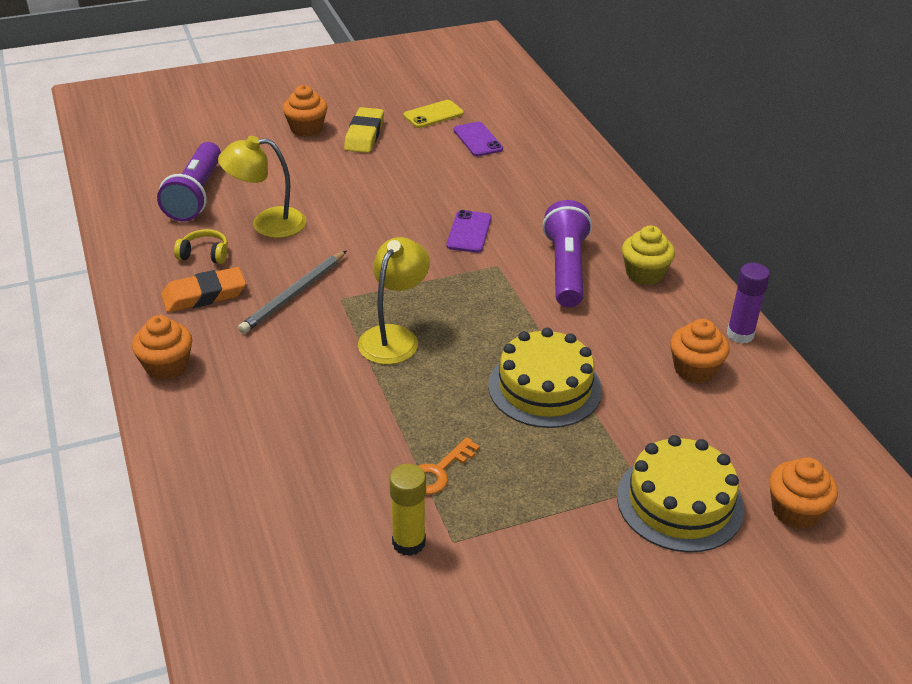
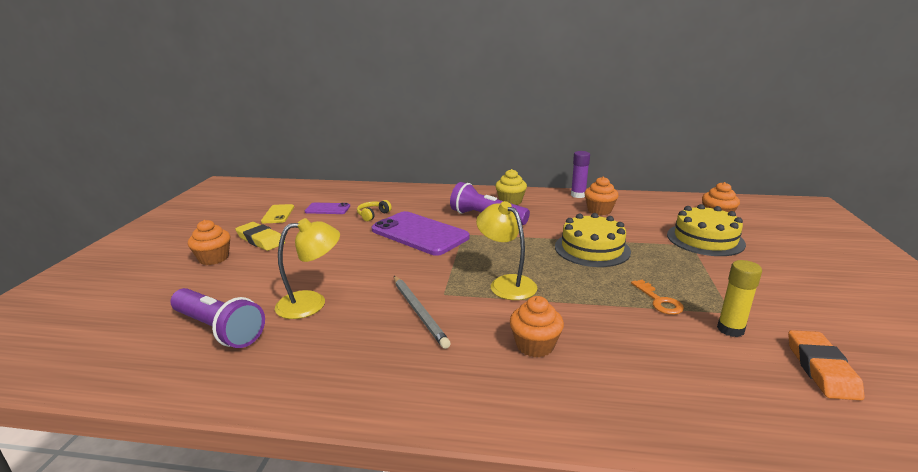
camera: 60 degrees left, 15 degrees down
(167, 366) = (458, 404): orange cupcake -> orange cupcake (535, 345)
(204, 254) = (313, 344): yellow headphones -> yellow headphones (373, 215)
(204, 295) = (372, 357): orange eraser -> orange eraser (821, 369)
(267, 223) = (312, 303): yellow lamp -> yellow lamp turned 135 degrees counterclockwise
(469, 232) = (419, 234): purple phone -> purple phone, size x2.03

